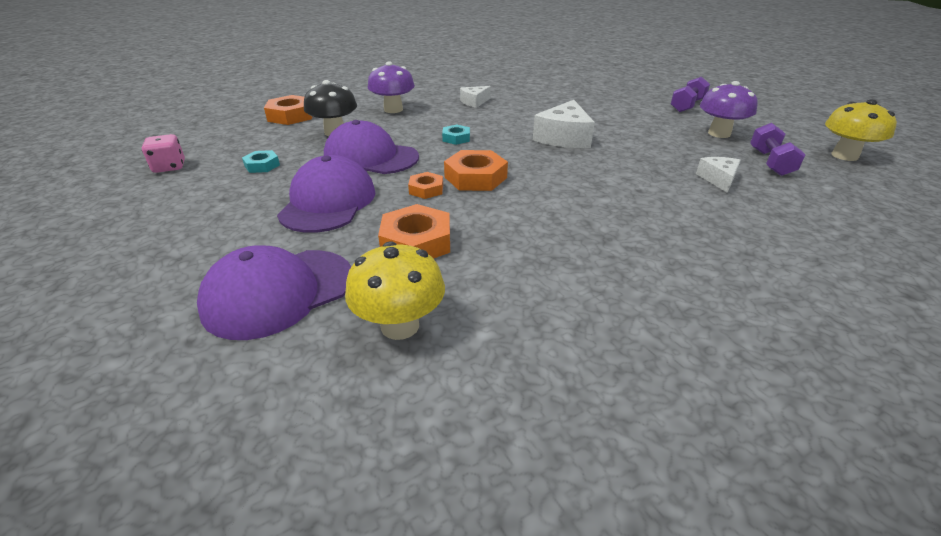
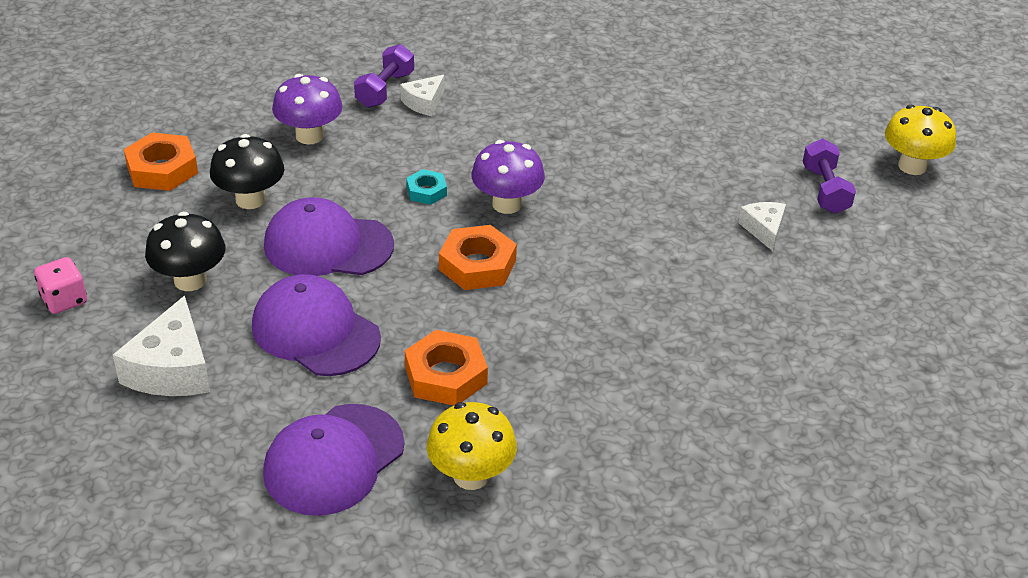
camera: 15 degrees left, 5 degrees up
(262, 165) = (190, 280): turquoise nut -> black mushroom
(328, 202) = (315, 331): purple cap -> purple cap turned 45 degrees counterclockwise
(426, 189) = (424, 294): orange nut -> none
(564, 137) = (570, 172): white cheese -> white cheese (172, 369)
(687, 105) = (728, 77): purple dumbbell -> purple dumbbell (385, 90)
(719, 133) = (768, 138): purple mushroom -> purple mushroom (507, 204)

